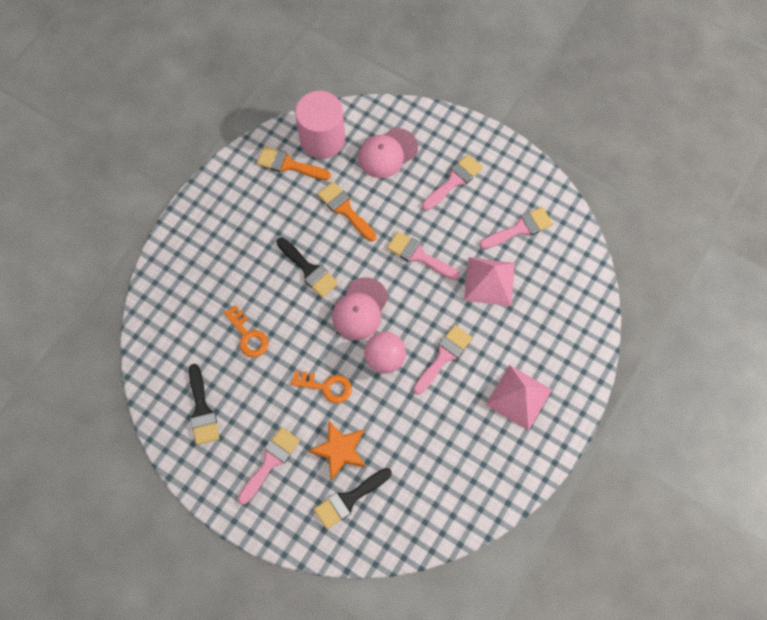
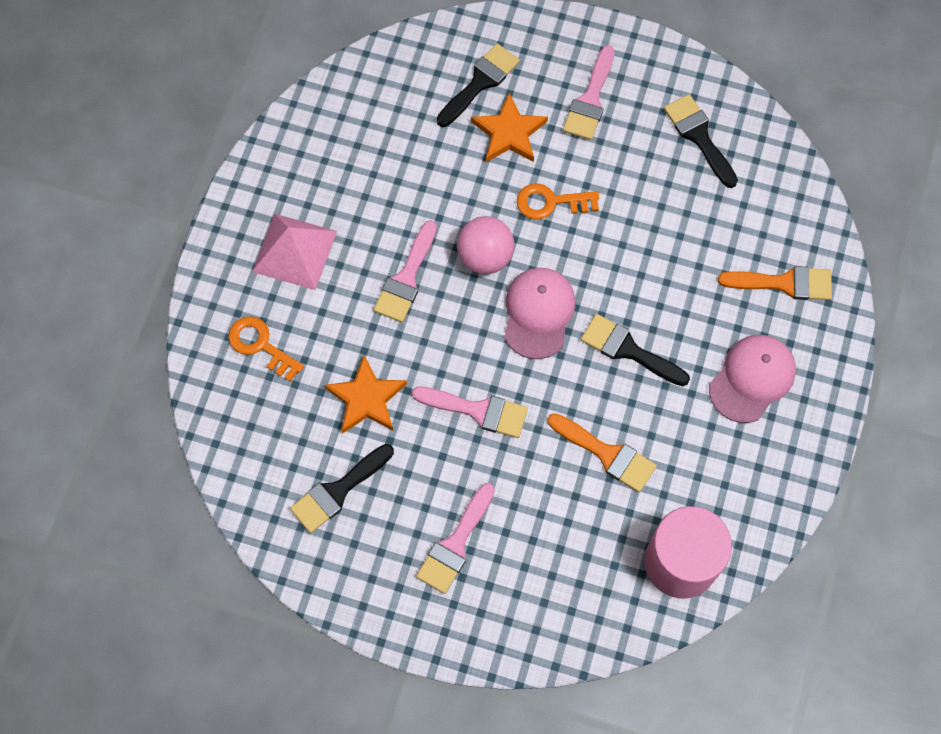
camera: 165 degrees right, 0 degrees up
(248, 336) = (677, 240): orange key -> orange key (260, 345)
(288, 164) = (717, 505): orange brush -> orange brush (784, 283)
(387, 153) = (571, 565): pink cap -> pink cap (752, 379)
(489, 281) = (366, 399): pink pyramid -> orange star
(520, 228) = (338, 491): pink brush -> black brush

